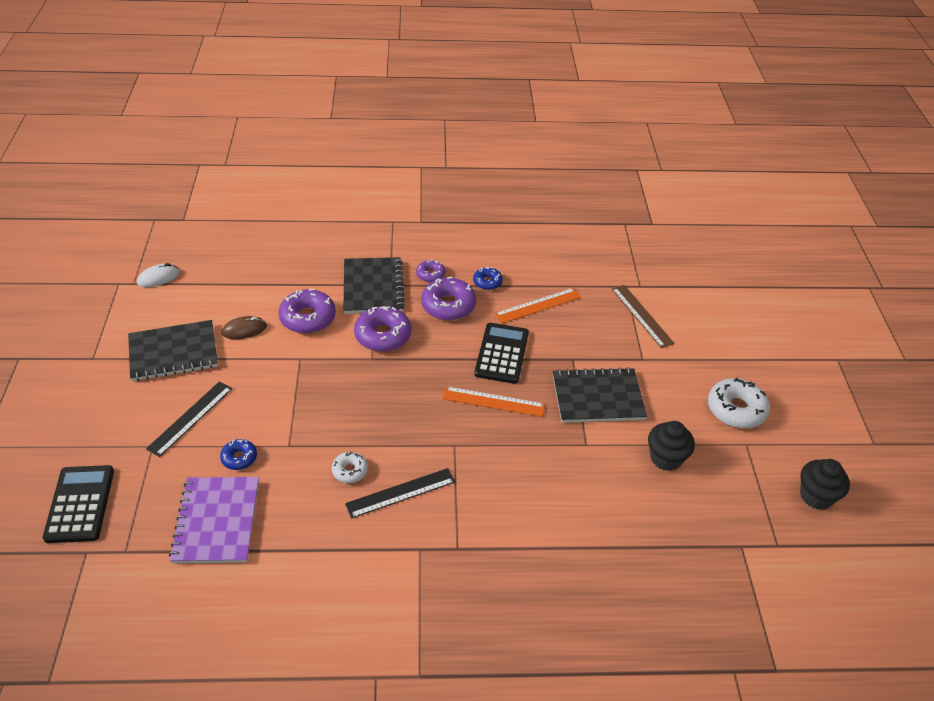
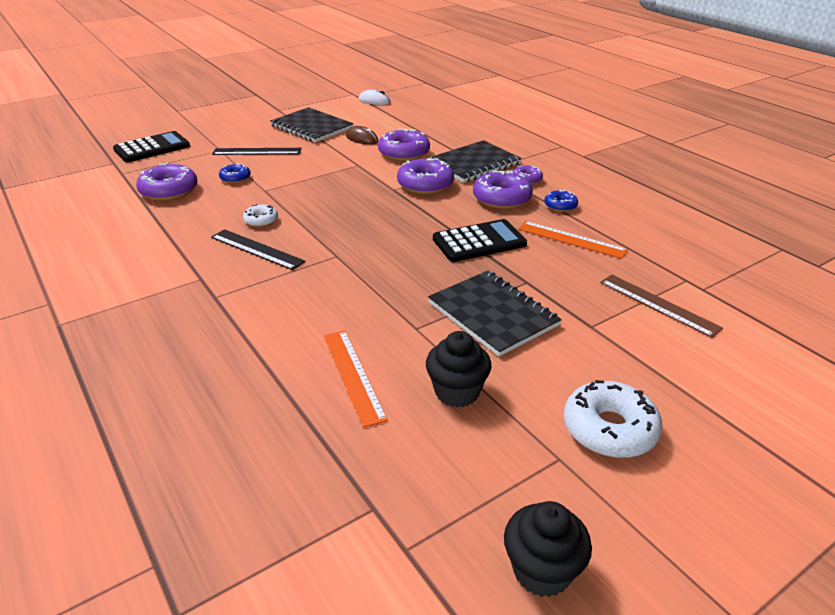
camera: 60 degrees right, 10 degrees down
(216, 521) = (169, 191): purple notebook -> purple donut
(493, 401) = (412, 257): orange ruler -> orange ruler (353, 375)
(642, 315) = (658, 304): brown ruler -> brown ruler turned 75 degrees counterclockwise

